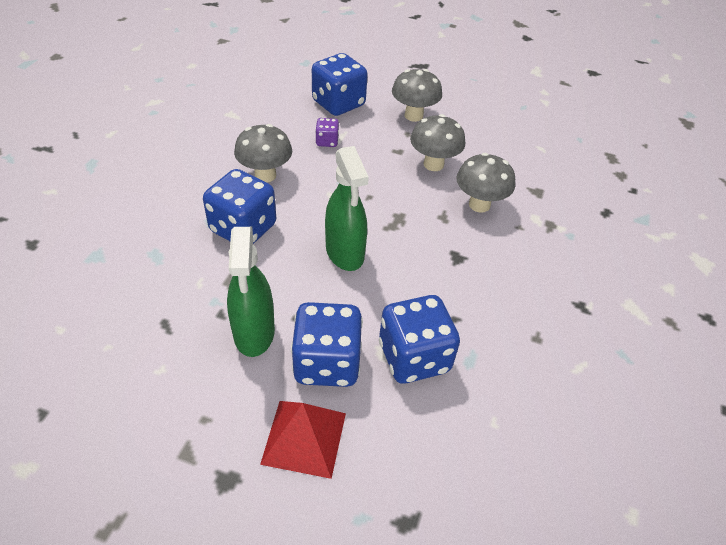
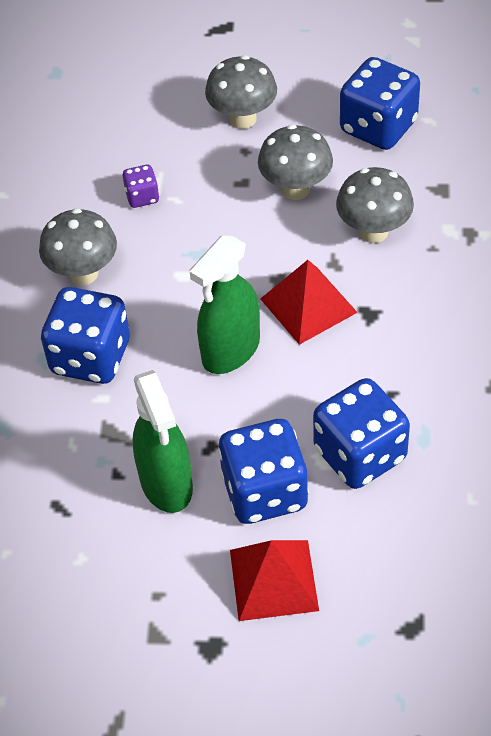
camera: 10 degrees left, 5 degrees up
(338, 104) = (132, 130): blue dice -> blue dice (378, 127)
(345, 253) = (230, 350): green spray bottle -> green spray bottle turned 75 degrees clockwise
(414, 239) = (308, 305): none -> red pyramid

